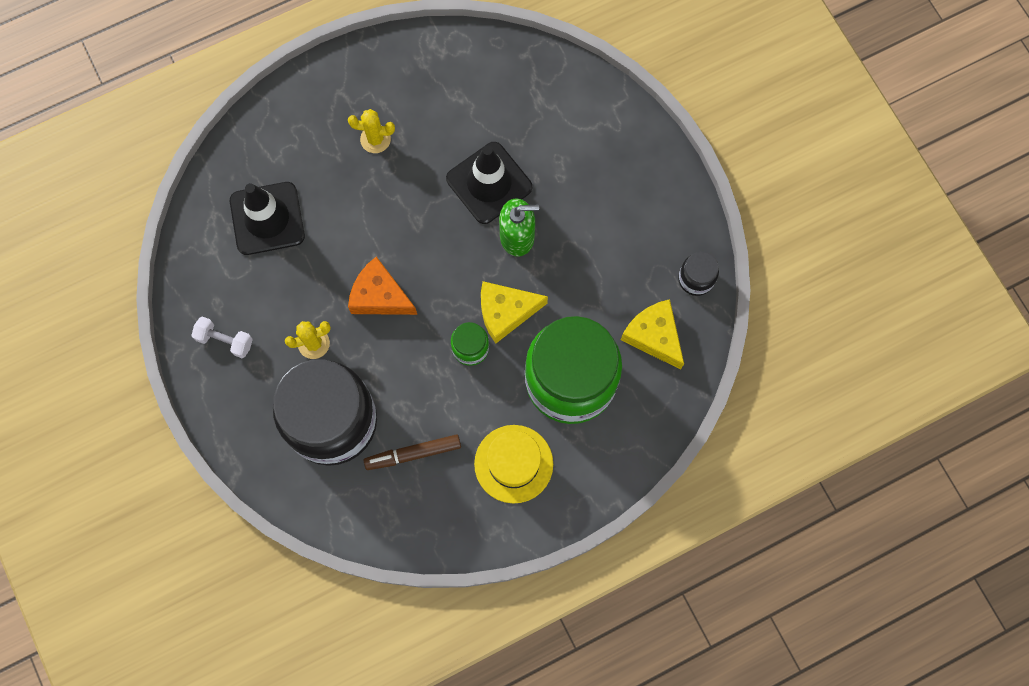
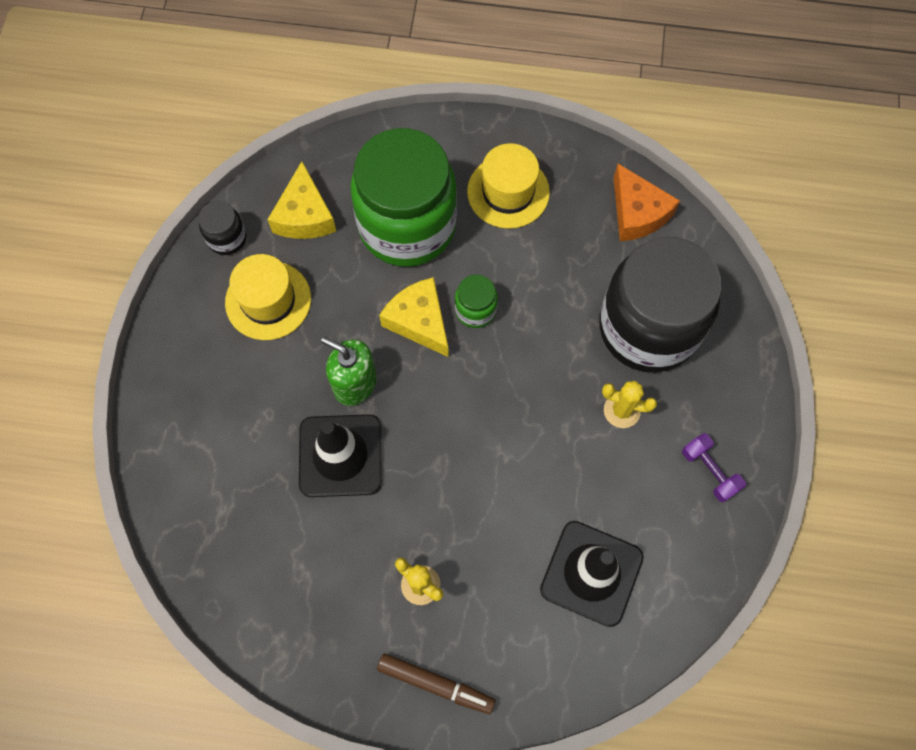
camera: 145 degrees left, 5 degrees down
(225, 340) = (709, 471): white dumbbell -> purple dumbbell
(380, 296) = (527, 414): orange cheese -> orange cheese (637, 213)
(413, 453) = (591, 254): brown marker -> brown marker (435, 684)
(505, 312) = (419, 321): yellow cheese -> yellow cheese turned 150 degrees counterclockwise
(626, 254) = (268, 300): none -> yellow hat

